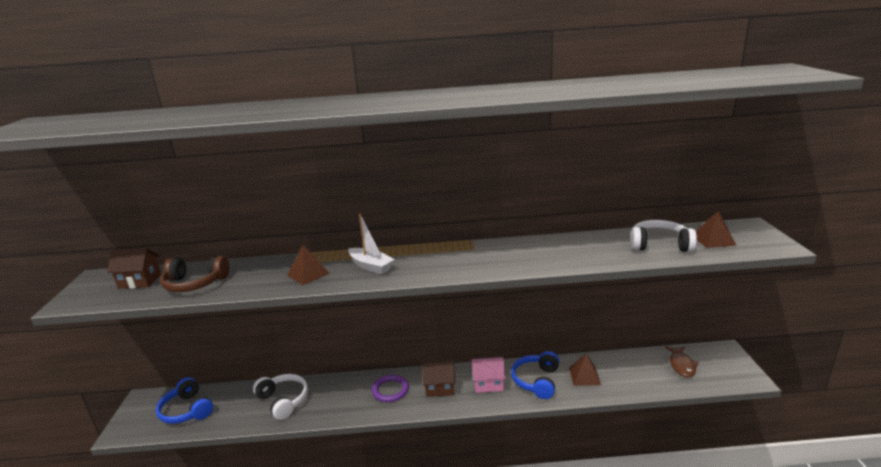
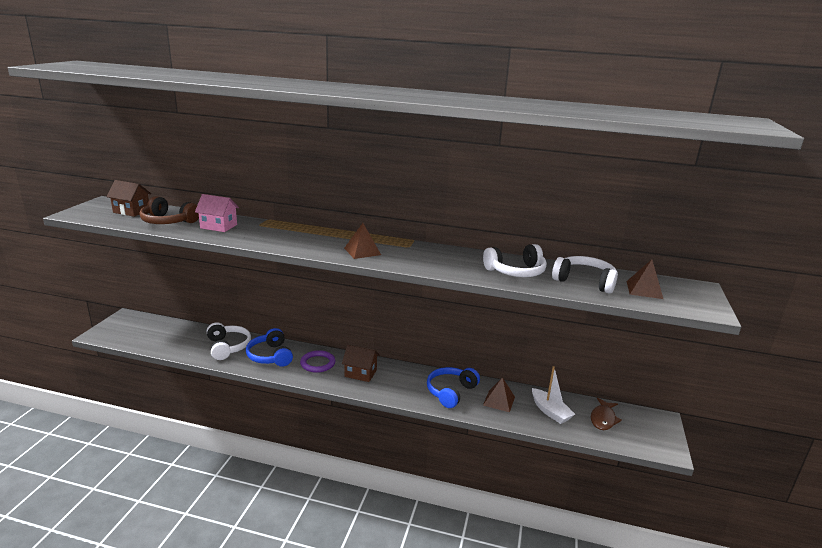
camera: 15 degrees right, 0 degrees up
(187, 410) = (152, 333): blue headphones -> blue headphones (270, 356)
(308, 274) = (256, 234): brown pyramid -> brown pyramid (362, 251)
(371, 266) = (310, 240): white boat -> white boat (550, 411)
(488, 384) = (405, 382): pink house -> pink house (218, 226)
(593, 250) = (516, 271): none -> white headphones

